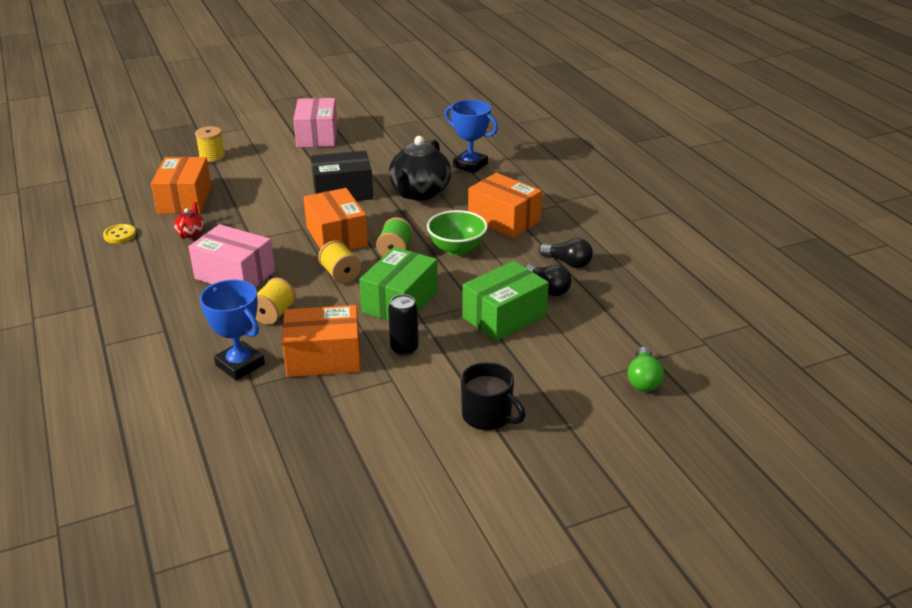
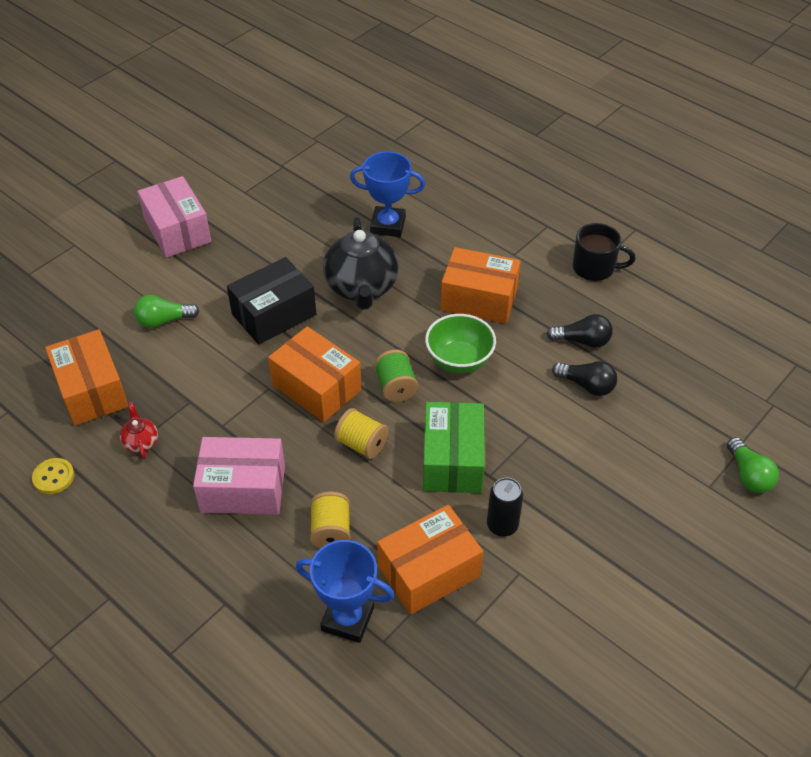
camera: 25 degrees left, 15 degrees up
(212, 157) = (71, 307): yellow spool -> none
(265, 177) = (164, 320): none -> green light bulb
(488, 416) = (641, 582): black mug -> black mug (594, 268)
(504, 316) = (570, 441): green box -> none

